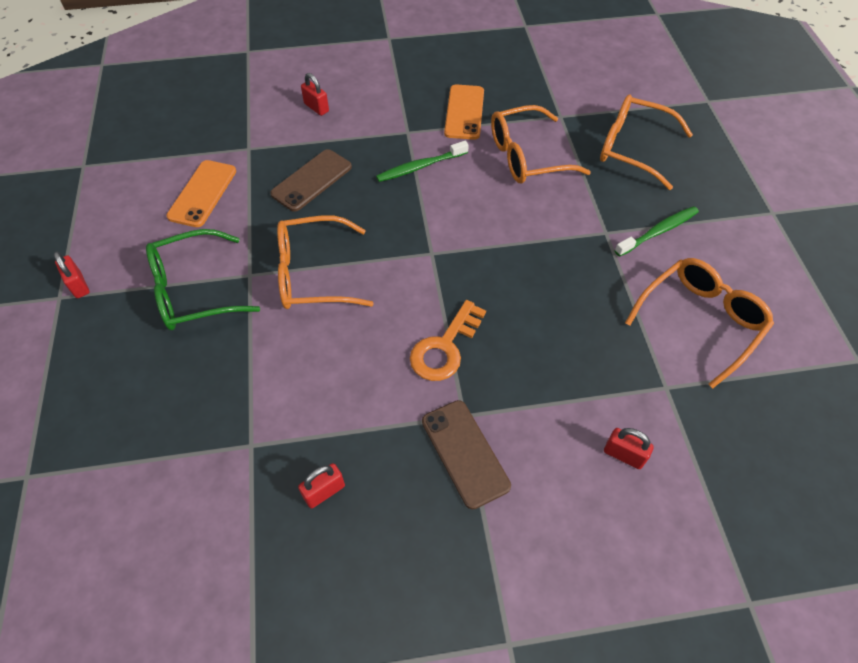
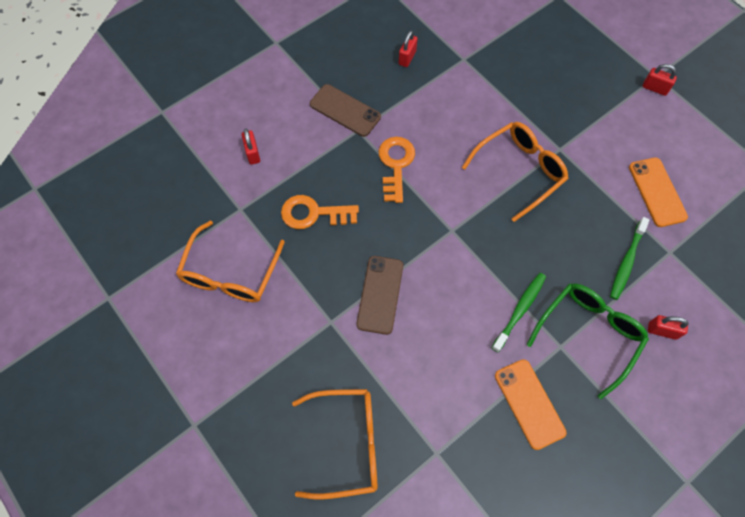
camera: 150 degrees right, 10 degrees up
(193, 291) = (583, 120): green glasses -> green glasses (589, 333)
(312, 180) = (591, 248): brown phone -> brown phone (380, 294)
(526, 156) = (438, 375): orange glasses -> none
(575, 339) = (313, 213): none -> orange key
(623, 455) = (252, 153): red padlock -> red padlock turned 75 degrees clockwise
(658, 231) = (288, 346): green toothbrush -> green toothbrush (627, 262)

